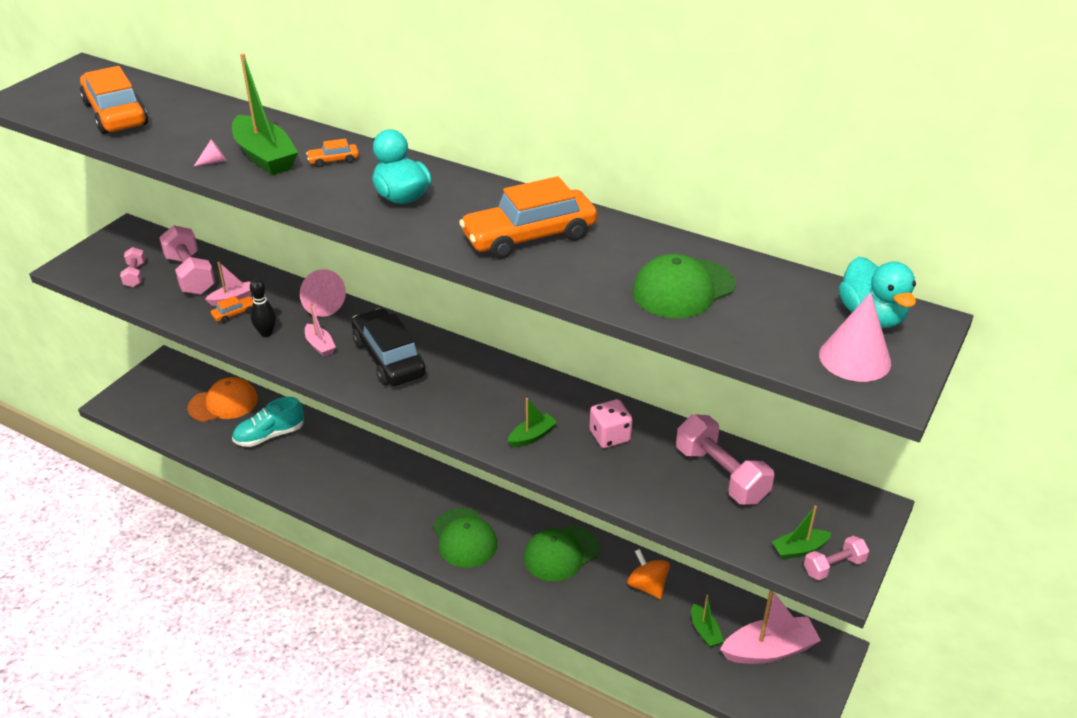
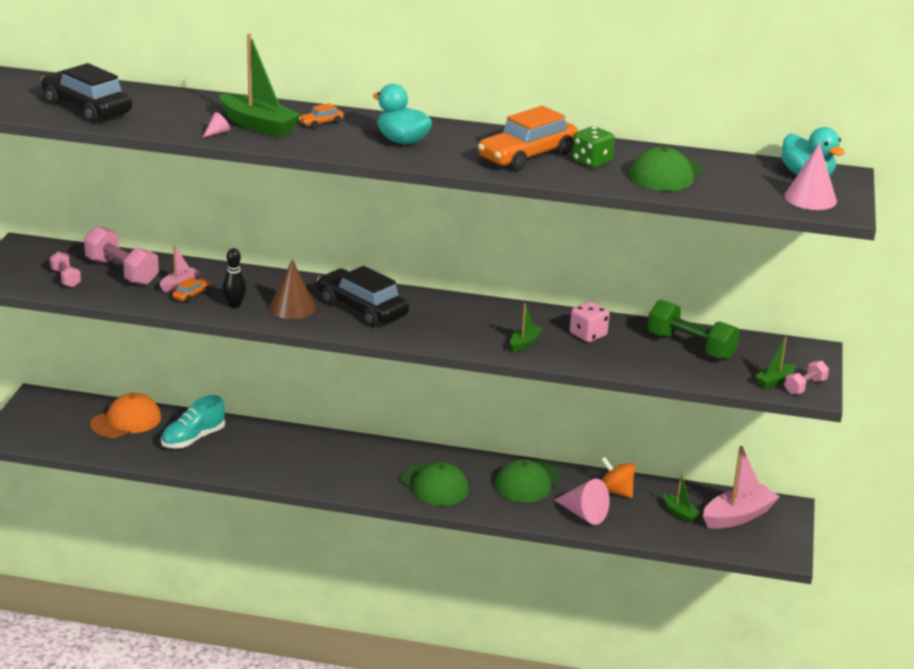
camera: 20 degrees left, 10 degrees down
(116, 114) = (87, 108): orange car -> black car
(320, 304) = (268, 279): pink cone -> pink cone (583, 514)
(320, 345) = (292, 307): pink boat -> brown cone
(601, 256) = (592, 162): none -> green dice
(721, 475) = (690, 346): pink dumbbell -> green dumbbell

